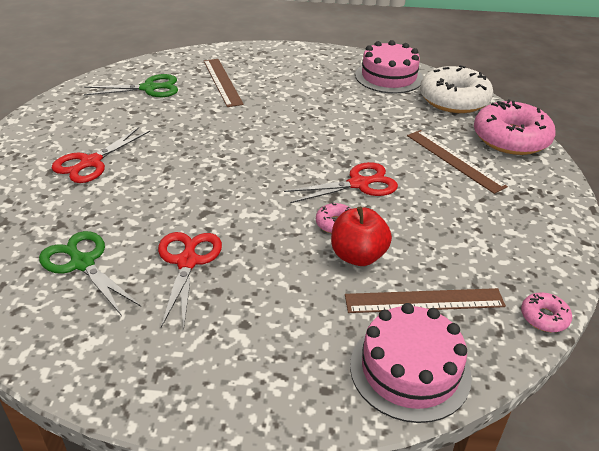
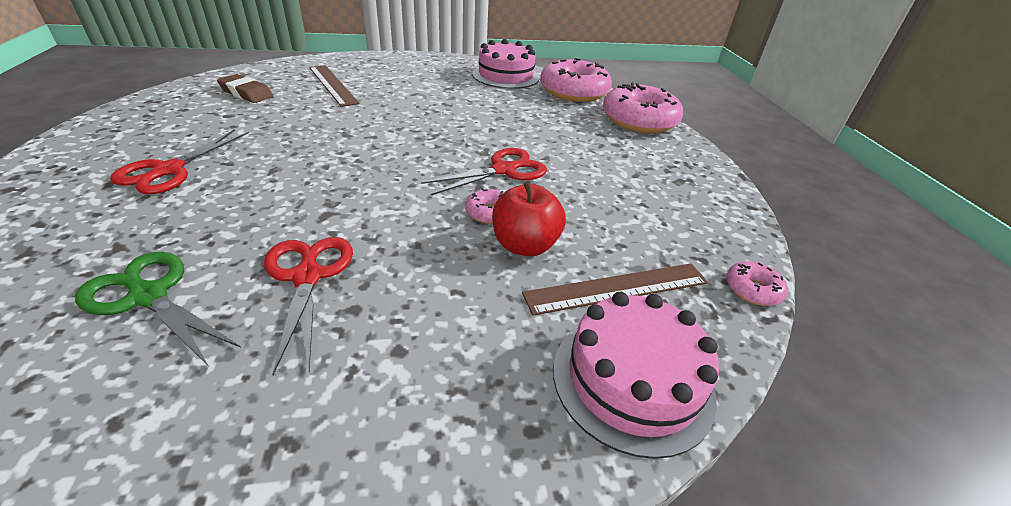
camera: 15 degrees left, 0 degrees up
(149, 88) = (246, 93): green scissors -> brown eraser
(454, 100) = (573, 92): white donut -> pink donut
(454, 160) = (594, 142): brown ruler -> none

